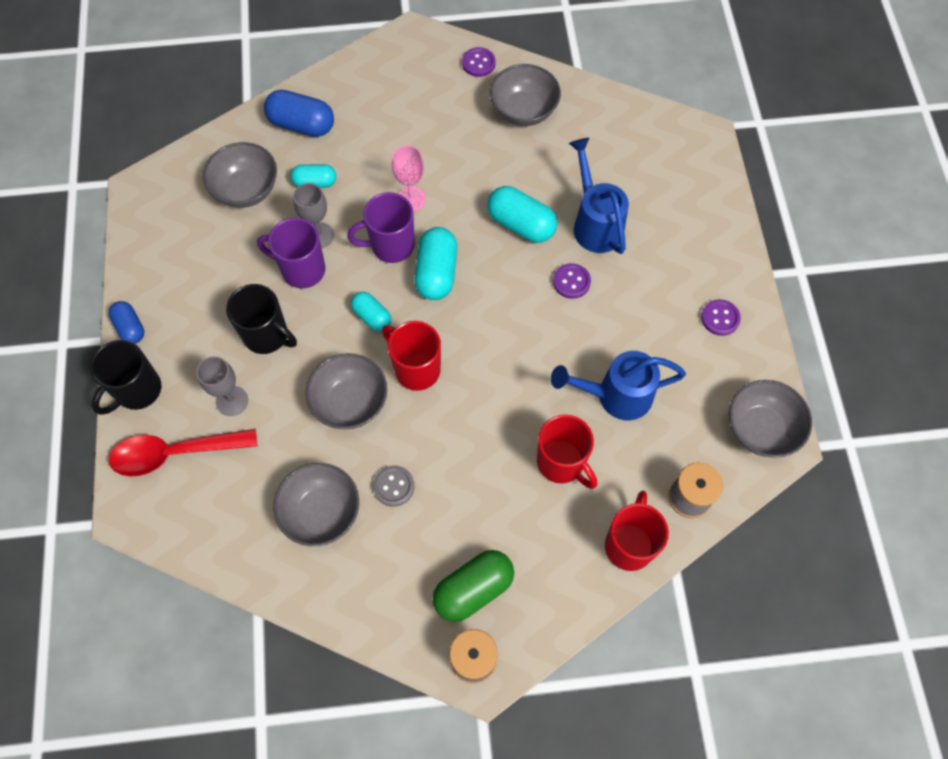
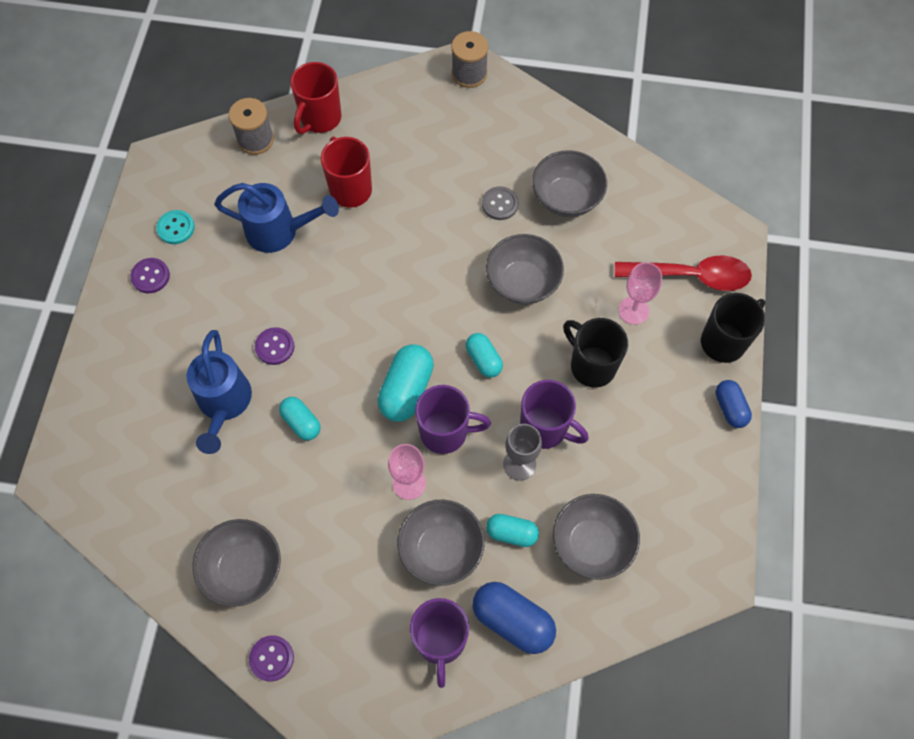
camera: 165 degrees left, 0 degrees up
(232, 401) = (633, 310): grey goblet -> pink goblet
(355, 100) = (440, 640): none -> purple mug
(416, 369) = (453, 298): red mug -> none
(473, 589) = (455, 117): green capsule -> none
(521, 224) = (301, 422): turquoise capsule -> turquoise capsule, size x0.61
(722, 373) = (176, 228): none -> turquoise button
(760, 429) = (168, 175): grey bowl -> grey bowl (441, 549)

